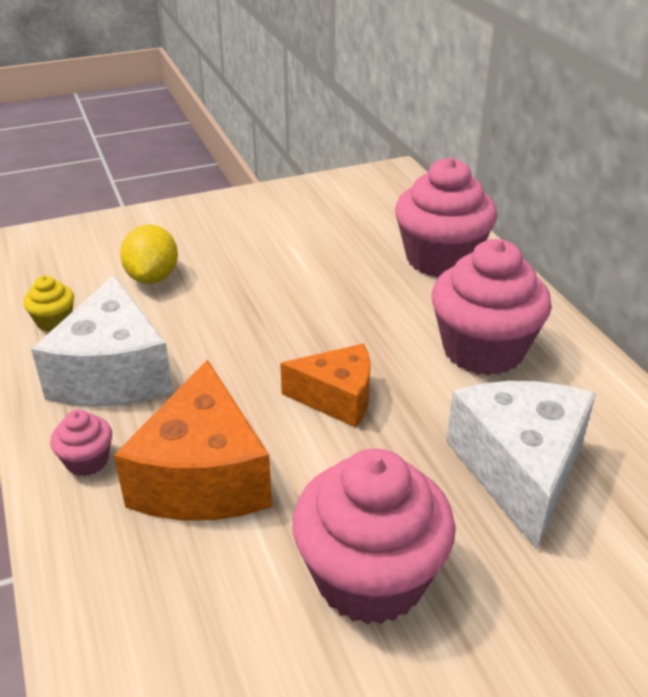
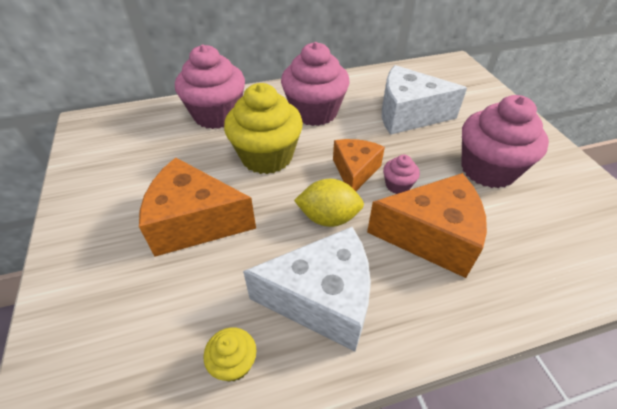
camera: 85 degrees left, 10 degrees up
(87, 461) = (426, 307): pink cupcake -> pink cupcake (398, 185)
(153, 277) = (181, 280): yellow lemon -> yellow lemon (328, 218)
(231, 273) = (195, 222): none -> orange cheese
(356, 312) = (267, 156): none -> yellow cupcake

